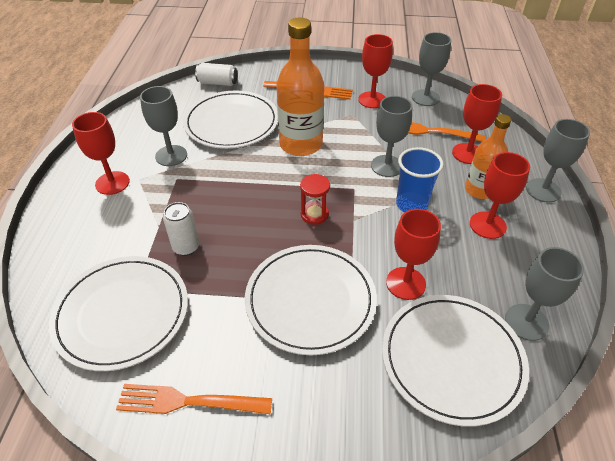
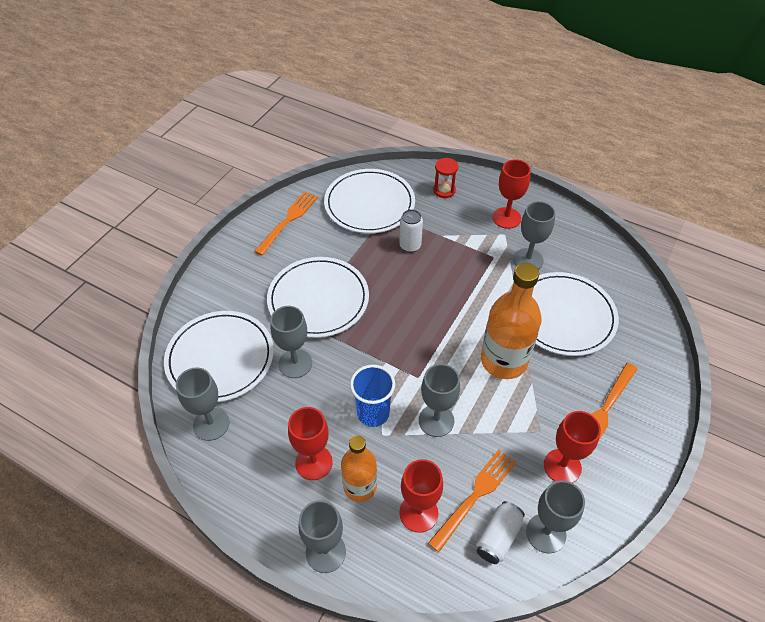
camera: 115 degrees right, 5 degrees up
(217, 83) = (648, 325): white can -> white can (498, 537)
(314, 214) = (401, 334): red hourglass -> red hourglass (444, 190)
(405, 283) = (295, 363): red goblet -> grey goblet

